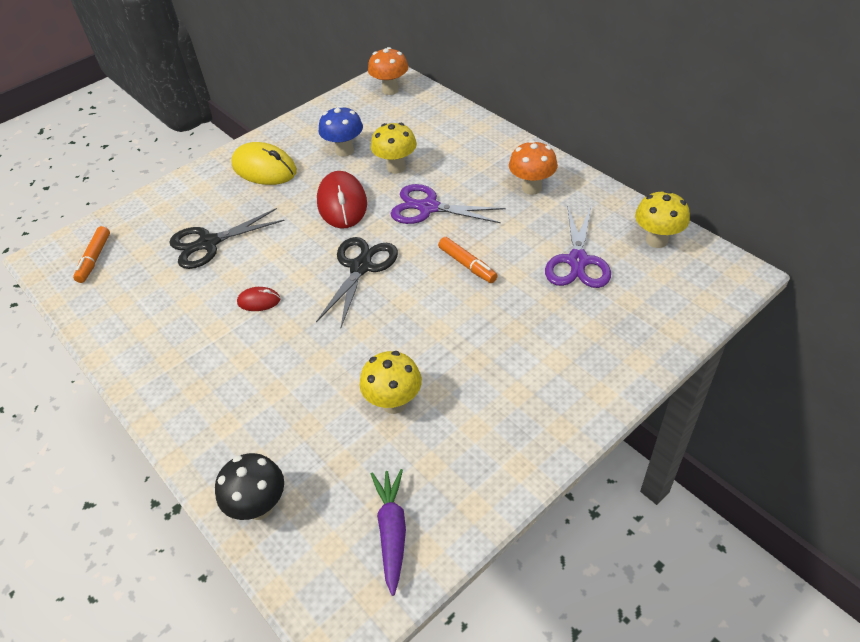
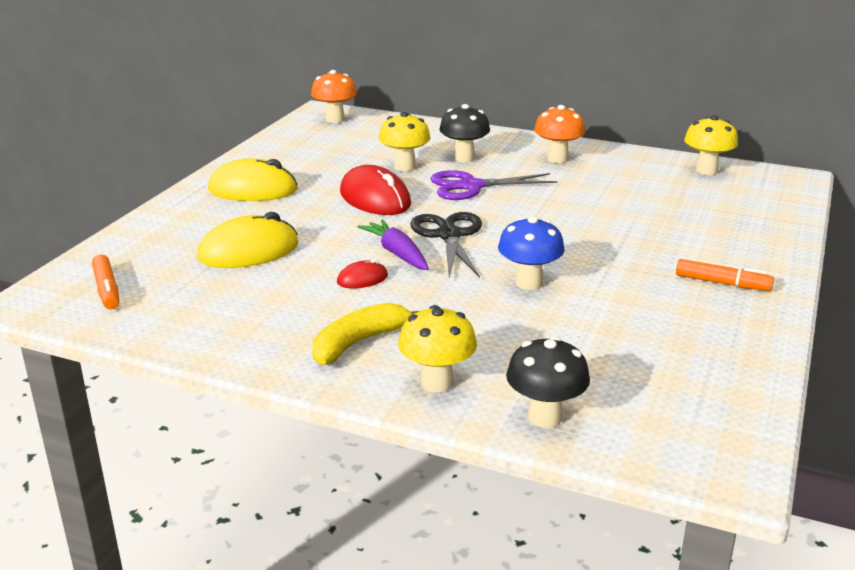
camera: 30 degrees left, 20 degrees down
(203, 373) = (359, 342): none -> yellow banana
(208, 243) = (249, 251): black scissors -> yellow mouse
(344, 151) = (333, 164): blue mushroom -> blue mushroom (529, 283)
(392, 531) = (700, 395): purple carrot -> purple carrot (397, 253)
(394, 403) = (596, 314): yellow mushroom -> yellow mushroom (437, 383)
(453, 167) = (464, 158): none -> black mushroom
(467, 265) = (556, 214): orange marker -> orange marker (722, 283)
(577, 261) = (655, 194): purple scissors -> none

